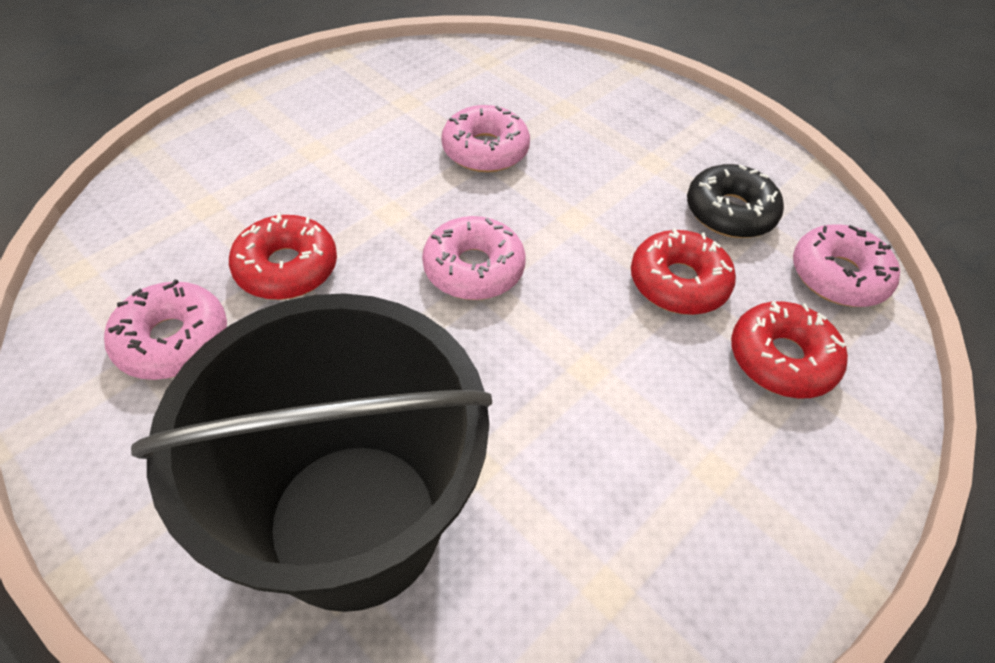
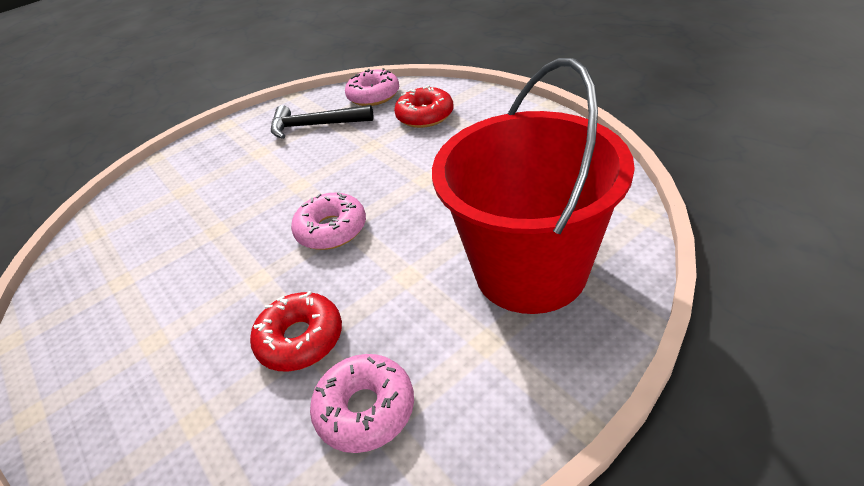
camera: 75 degrees left, 10 degrees down
(354, 522) = (530, 270): black bucket -> red bucket
(485, 150) = (209, 230): pink donut -> none
(678, 283) = (365, 145): red donut -> none
(730, 212) = (315, 125): black donut -> black hammer

